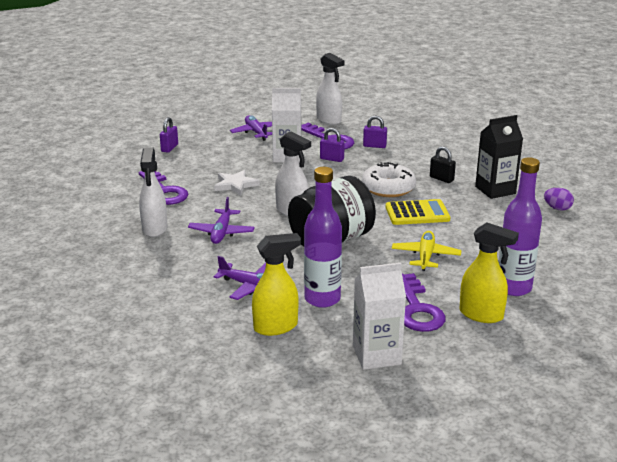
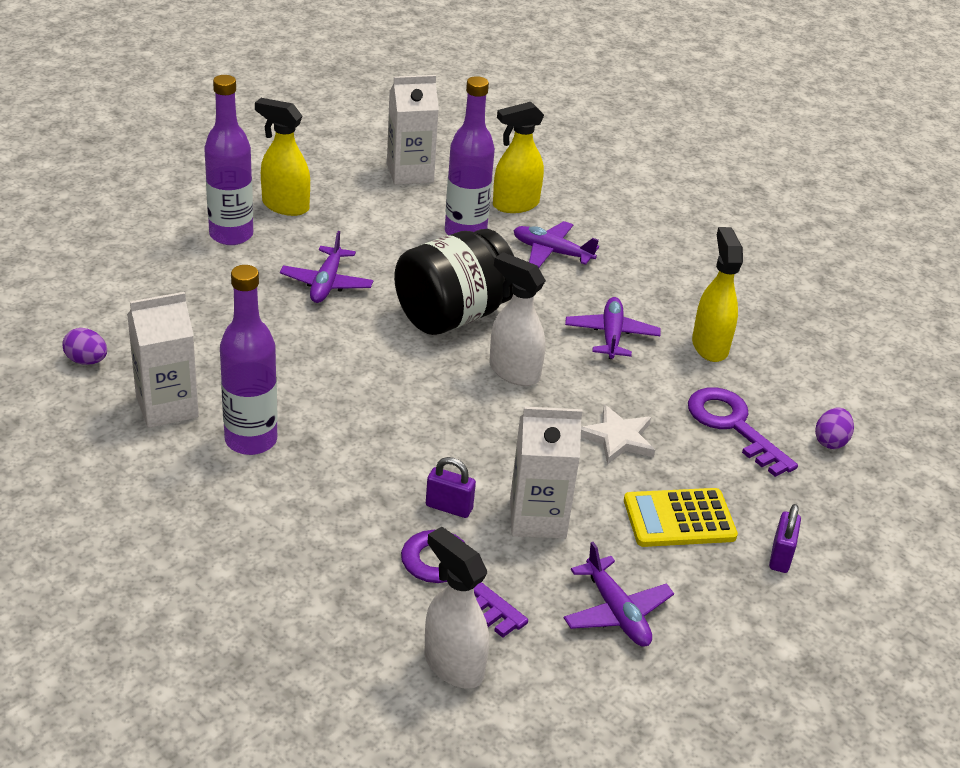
camera: 175 degrees right, 10 degrees up
(109, 187) = (830, 441): none -> purple egg
(154, 229) = (709, 346): white spray bottle -> yellow spray bottle
(374, 146) = (358, 550): purple padlock -> none
(388, 188) = (352, 420): white donut -> none
(417, 213) = (318, 360): yellow calculator -> yellow calculator (679, 519)
(417, 309) = (356, 216): purple key -> none
(425, 256) = (326, 283): yellow plane -> purple plane
(441, 179) = (251, 440): black padlock -> purple bottle
(495, 190) = (167, 407): black carton -> white carton

